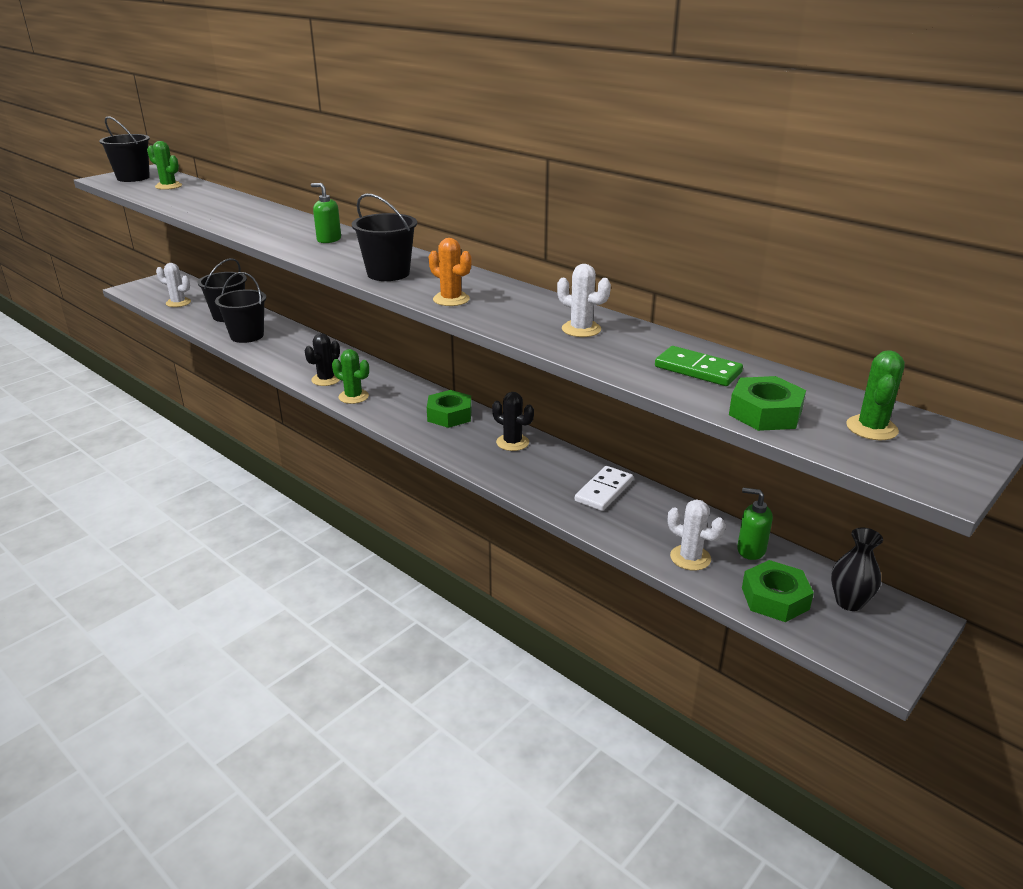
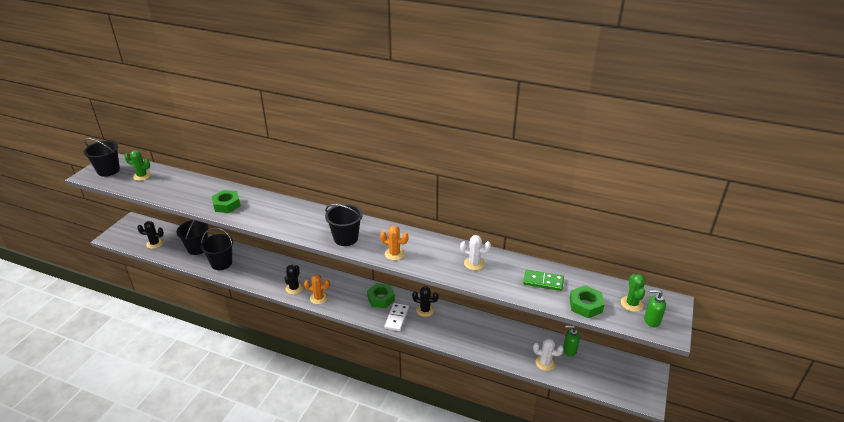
camera: 20 degrees left, 5 degrees up
(178, 303) = (155, 243): white cactus -> black cactus
(329, 239) = (289, 213): green soap dispenser -> green soap dispenser (651, 320)
(353, 397) = (319, 298): green cactus -> orange cactus
(604, 491) = (487, 331): white domino -> white domino (397, 318)
(775, 598) = (591, 376): green nut -> green nut (227, 205)
(849, 602) = (621, 369): black vase -> none

